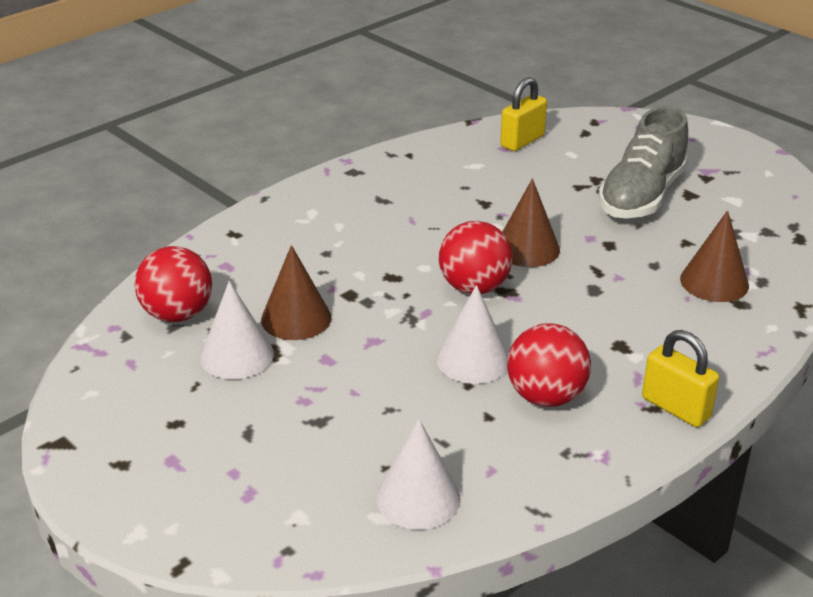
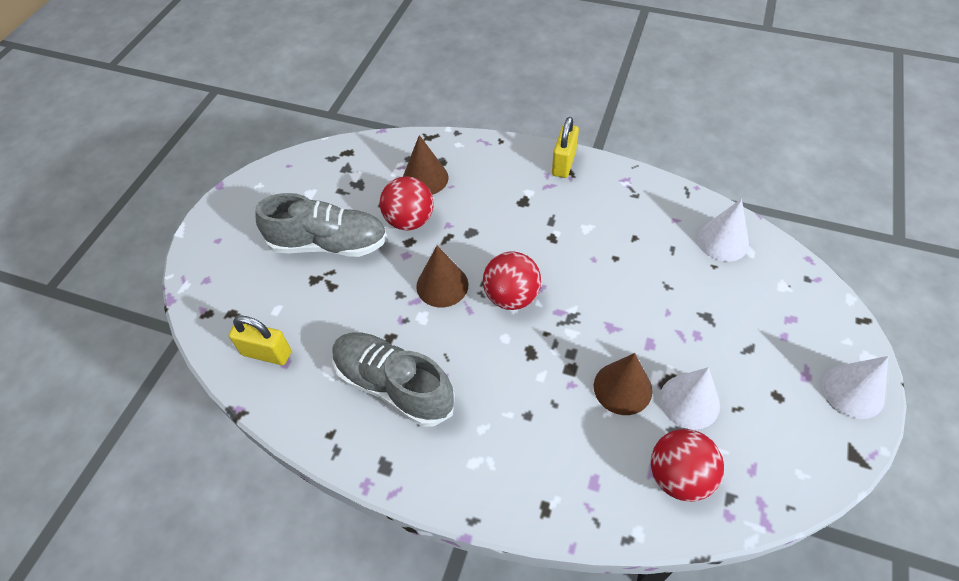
camera: 115 degrees left, 20 degrees up
(428, 192) = (393, 385): none -> grey shoe
(473, 360) = (590, 265): white cone -> white cone (853, 391)
(546, 396) = (597, 218): red ball -> red ball (409, 220)

